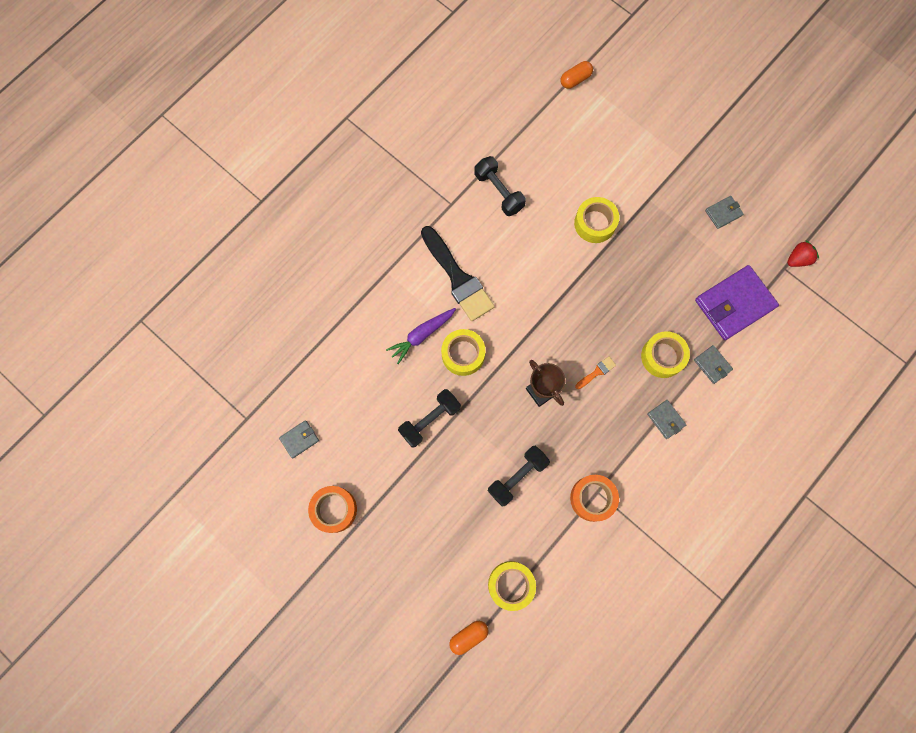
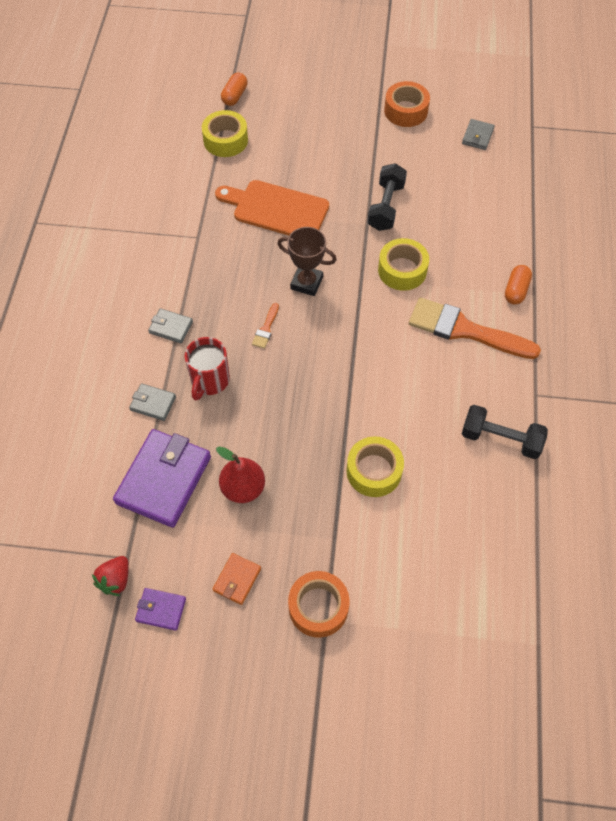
camera: 145 degrees right, 15 degrees down
(422, 335) = (452, 263): purple carrot -> none
(458, 278) = (465, 330): black brush -> orange brush
(517, 477) = (277, 209): black dumbbell -> orange cutting board
(575, 79) = (532, 638): orange capsule -> orange capsule (516, 290)
(592, 498) = (199, 230): orange tape -> orange tape (318, 607)
(662, 356) = (209, 380): yellow tape -> red mug
(685, 266) = (243, 488): none -> red pear
(723, 213) = (237, 579): grey wallet -> orange wallet
(779, 224) = (161, 610): none -> purple wallet

